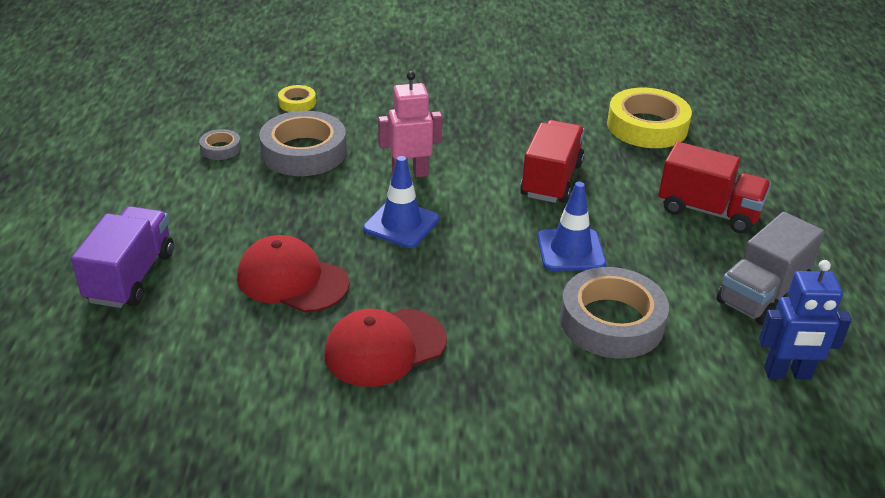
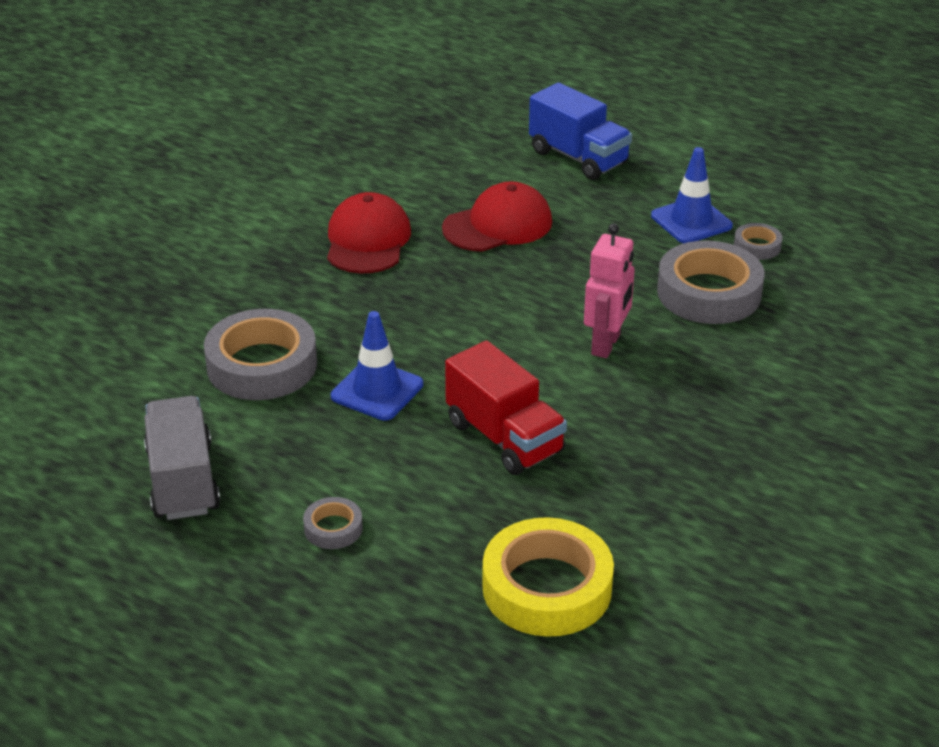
camera: 125 degrees right, 0 degrees up
(130, 277) = (578, 158): purple truck -> blue truck
(297, 103) = (827, 321): yellow tape -> none
(401, 224) = (522, 307): blue traffic cone -> blue traffic cone (691, 221)
(708, 211) = (333, 528): red truck -> grey tape
(787, 373) = (90, 429): blue robot -> none

